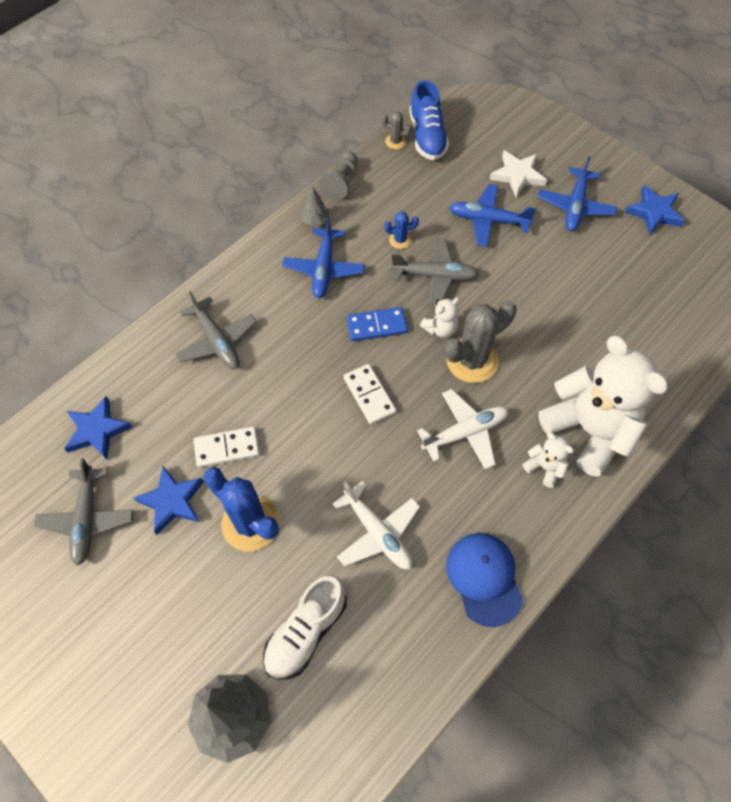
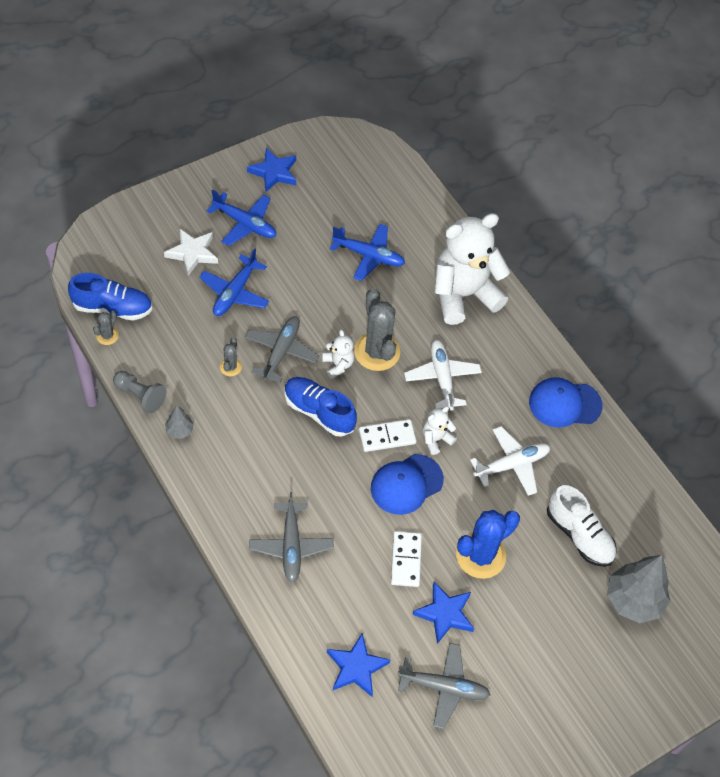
camera: 80 degrees left, 5 degrees down
(217, 341) = (291, 546): grey plane -> grey plane turned 105 degrees clockwise
(317, 427) = (406, 484): none -> blue cap
(324, 269) = (241, 438): blue plane -> blue plane (369, 256)
(377, 326) = (318, 412): blue domino -> blue shoe
(400, 240) = (230, 367): blue cactus -> grey cactus
(544, 467) = (486, 335): white teddy bear -> white teddy bear (436, 439)

